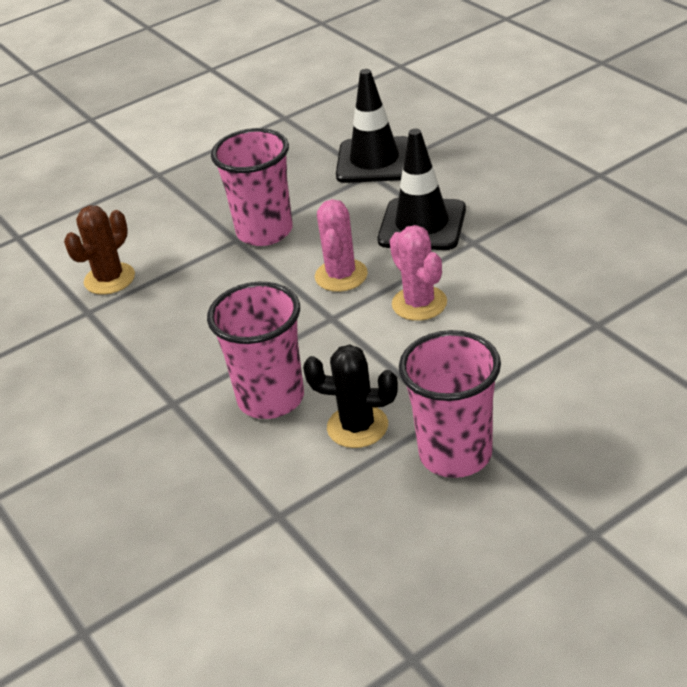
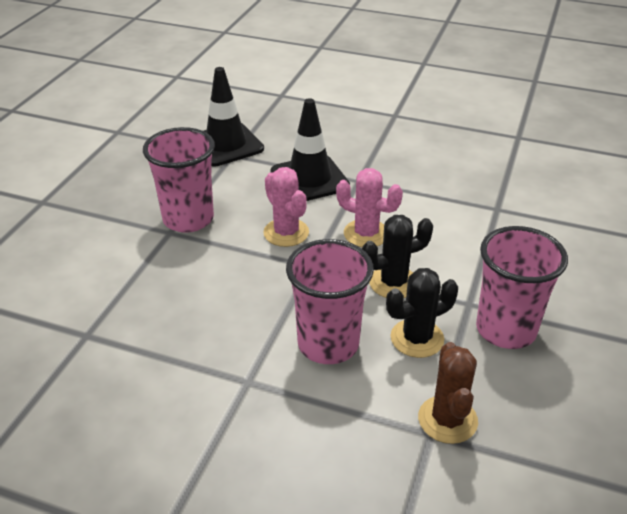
camera: 40 degrees left, 0 degrees up
(109, 279) = (80, 300): brown cactus -> brown cactus (447, 420)
(393, 364) = (393, 282): none -> black cactus

